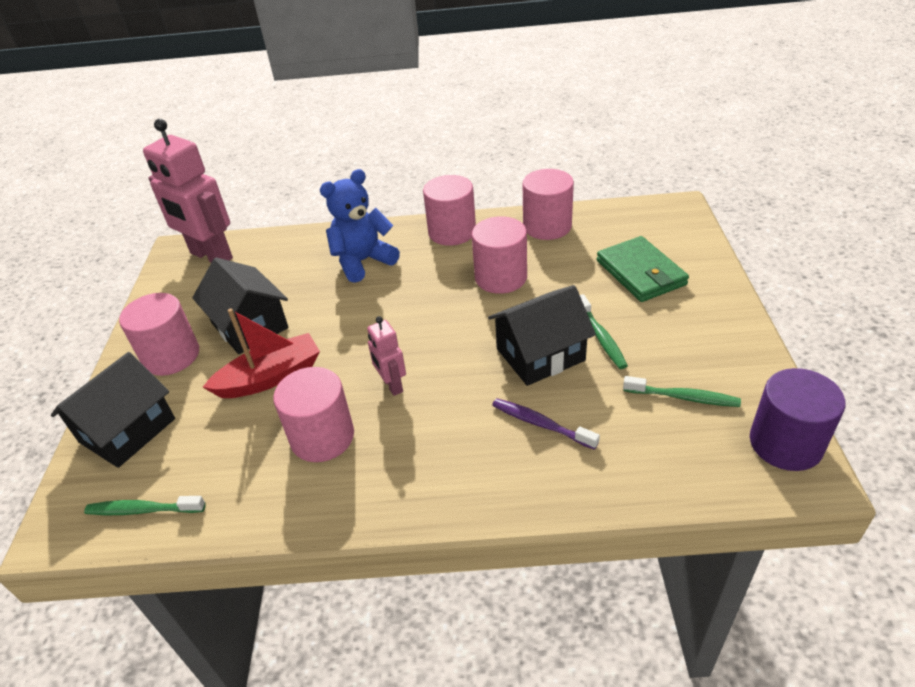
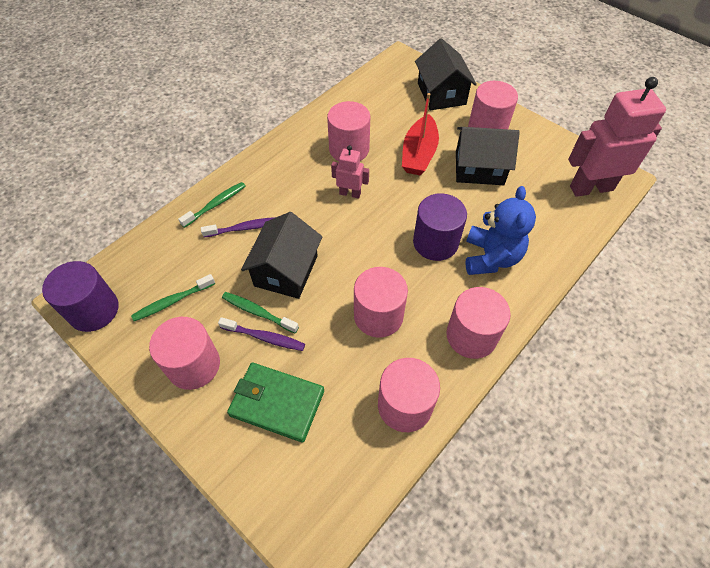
camera: 130 degrees right, 15 degrees up
(143, 510) = (380, 81): green toothbrush -> green toothbrush (216, 204)
(384, 295) = (435, 242): none -> purple cylinder
(612, 316) = (264, 337): none -> purple toothbrush
(696, 332) = (194, 365): none -> pink cylinder

